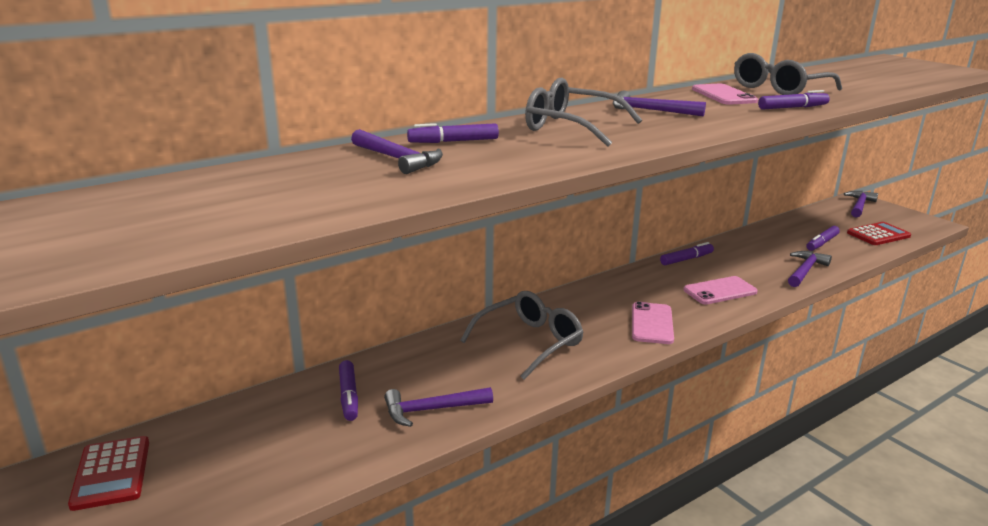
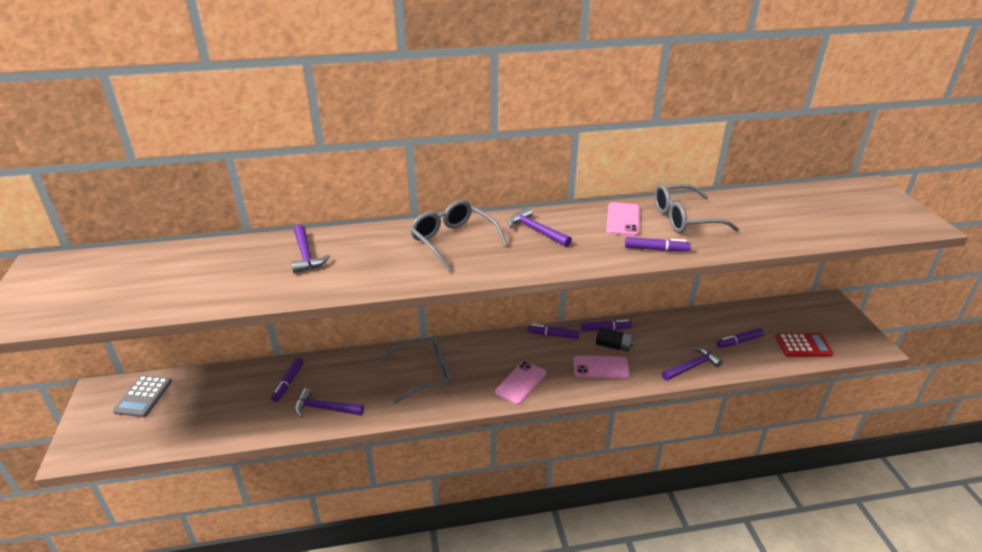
camera: 25 degrees right, 10 degrees up
(111, 473) = (143, 396): red calculator -> grey calculator
(453, 141) = (359, 242): purple marker -> purple marker (553, 335)
(711, 271) = (613, 346): none -> black battery
(859, 206) = (823, 308): purple hammer -> none

